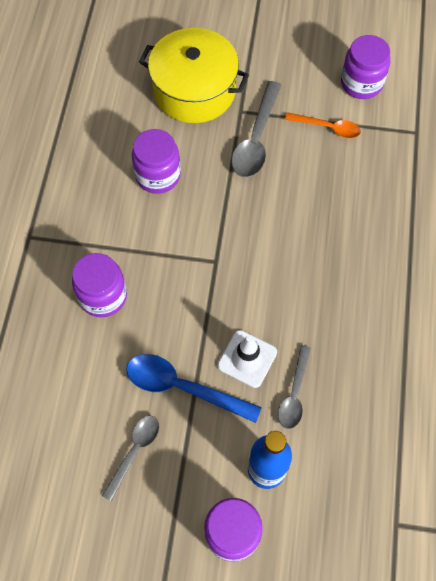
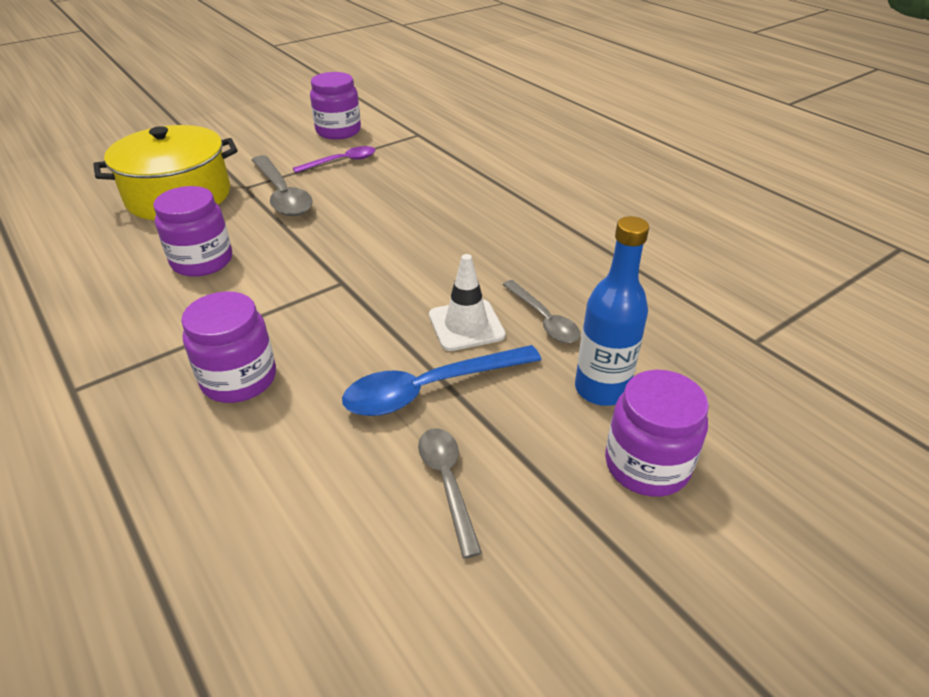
camera: 45 degrees left, 25 degrees down
(327, 128) = (341, 162): orange spoon -> purple spoon

